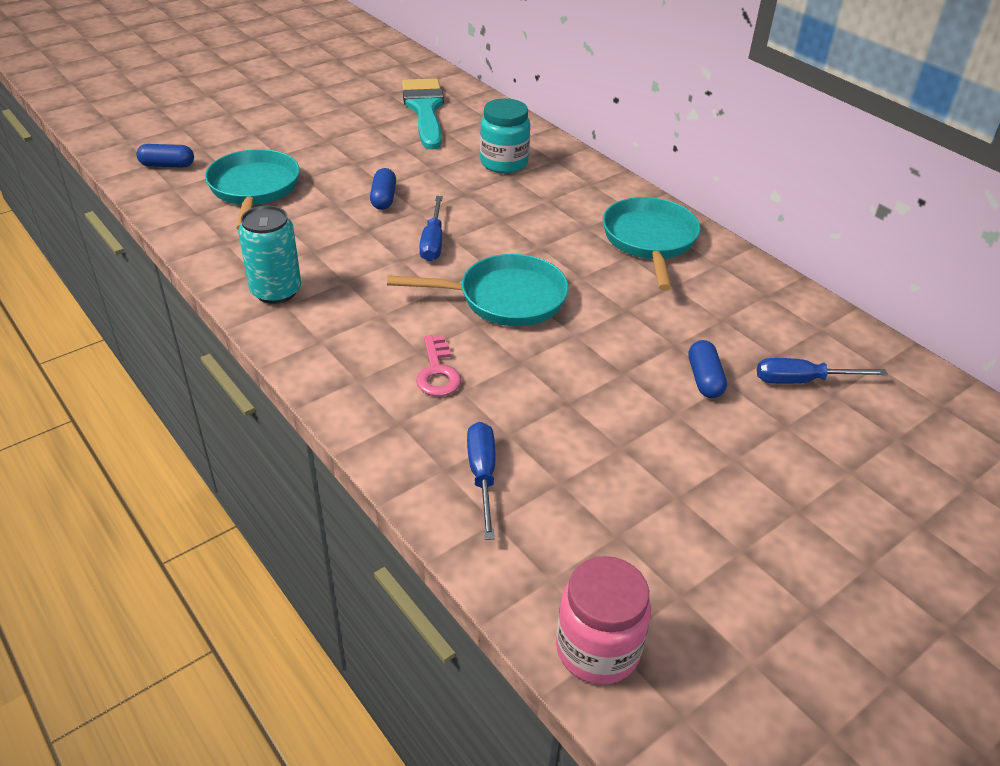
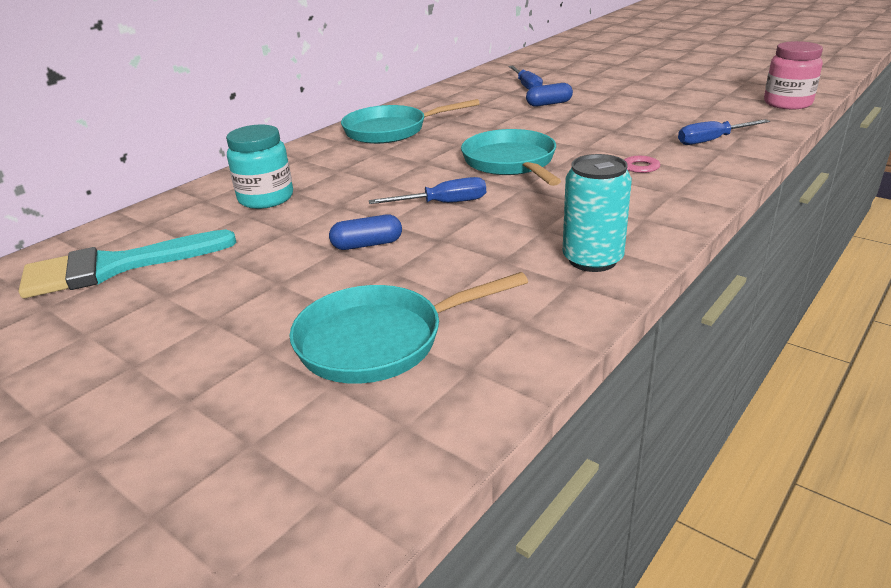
camera: 100 degrees left, 10 degrees down
(167, 165) = (326, 465): blue capsule -> none

